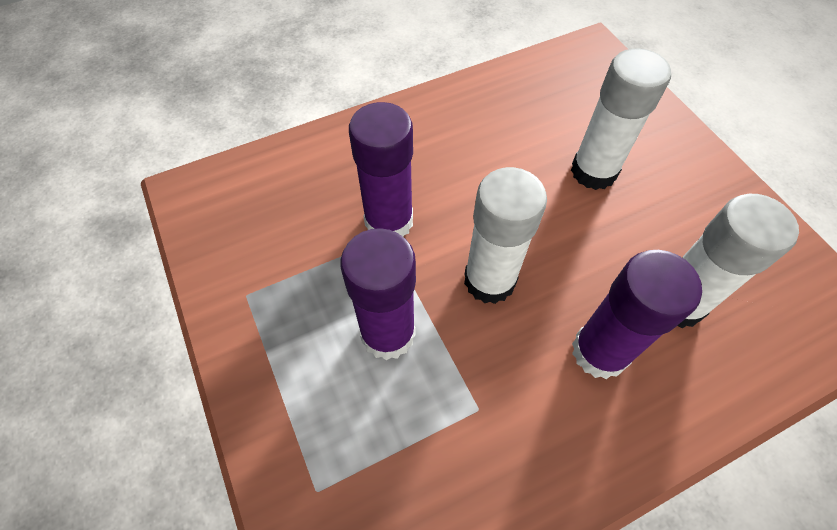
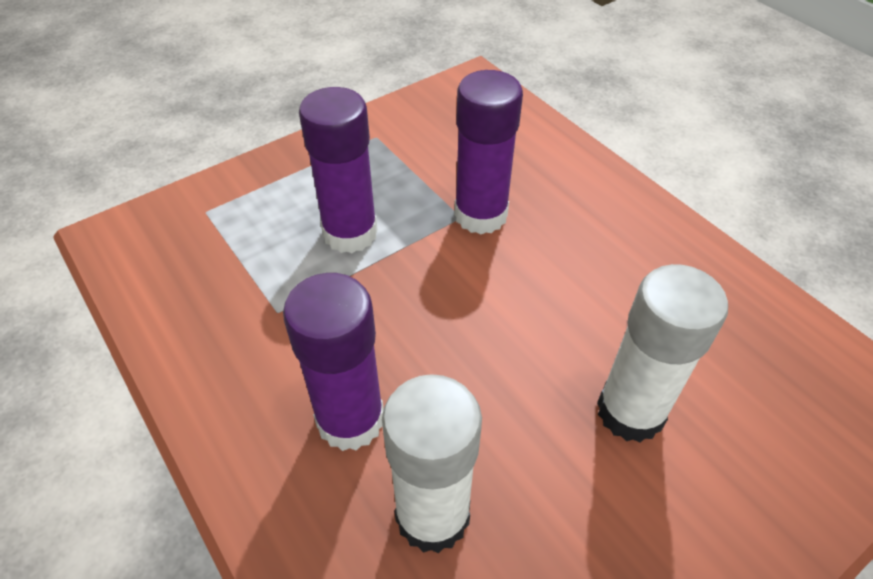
camera: 80 degrees right, 10 degrees down
(489, 280) = (426, 307): white glue stick -> none

